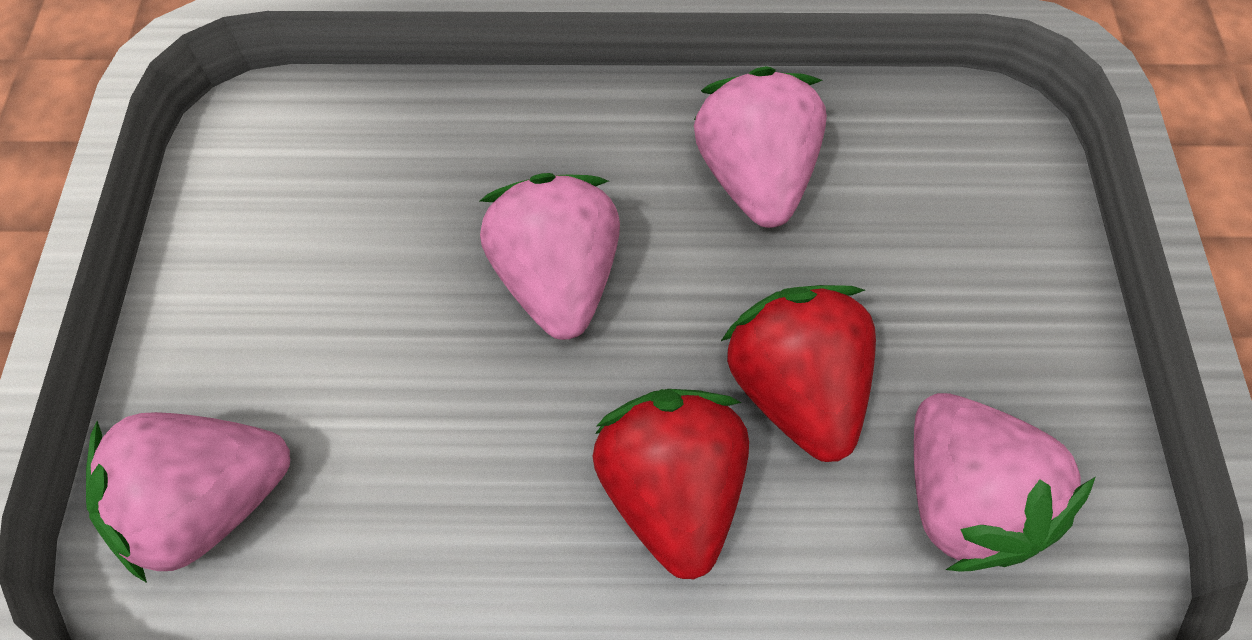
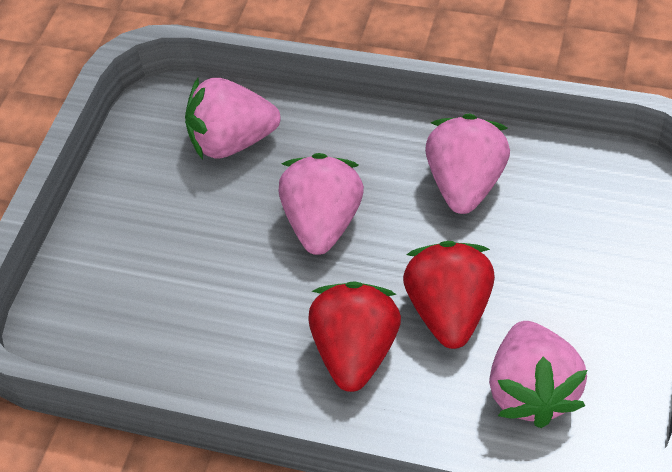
camera: 20 degrees right, 10 degrees down
(209, 503) = (93, 307): pink strawberry -> pink strawberry (232, 142)

